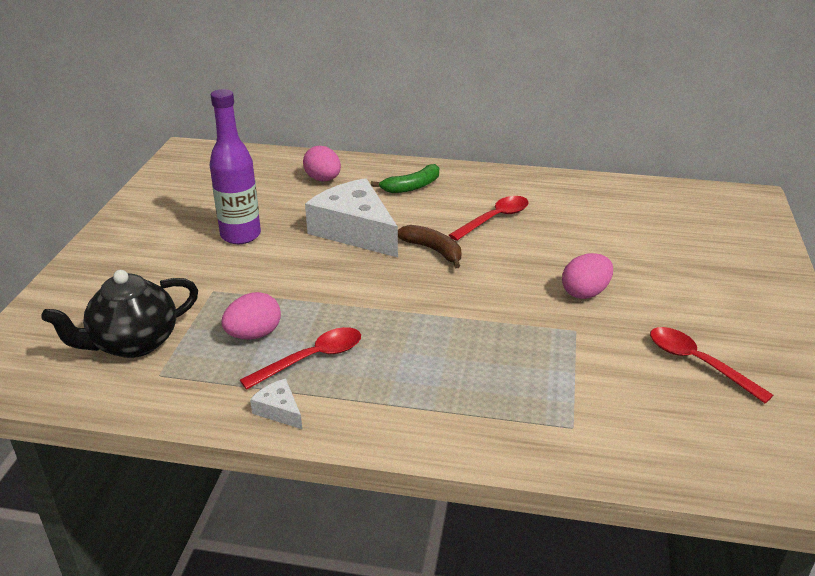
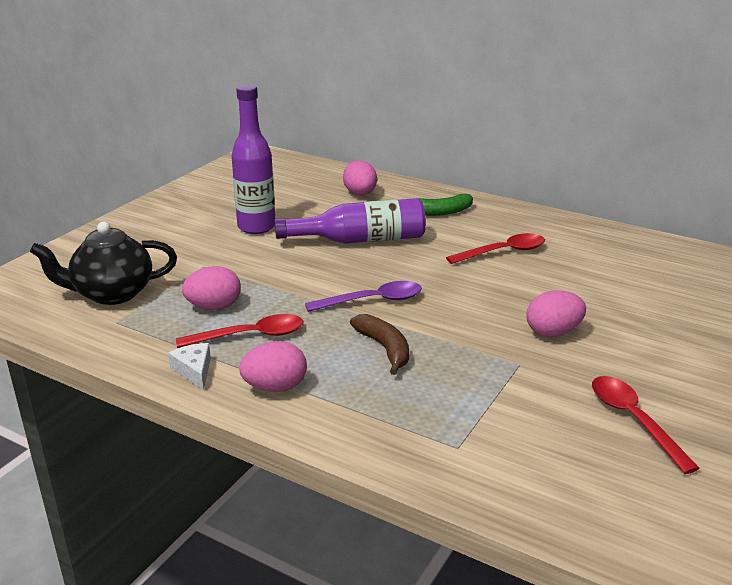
camera: 20 degrees right, 5 degrees down
(355, 231) = (360, 240): white cheese -> purple bottle
(371, 408) = (275, 387): none -> pink egg
(407, 294) = (372, 301): none -> purple spoon
(433, 250) = (424, 268): brown banana -> brown banana (385, 348)

